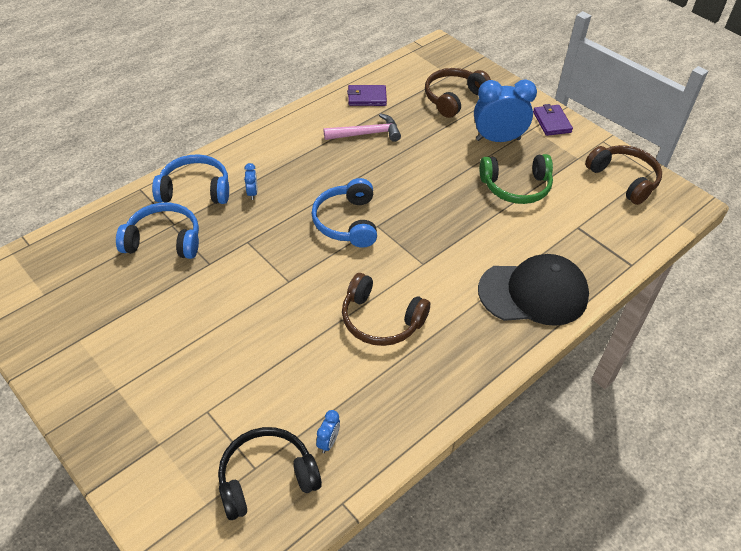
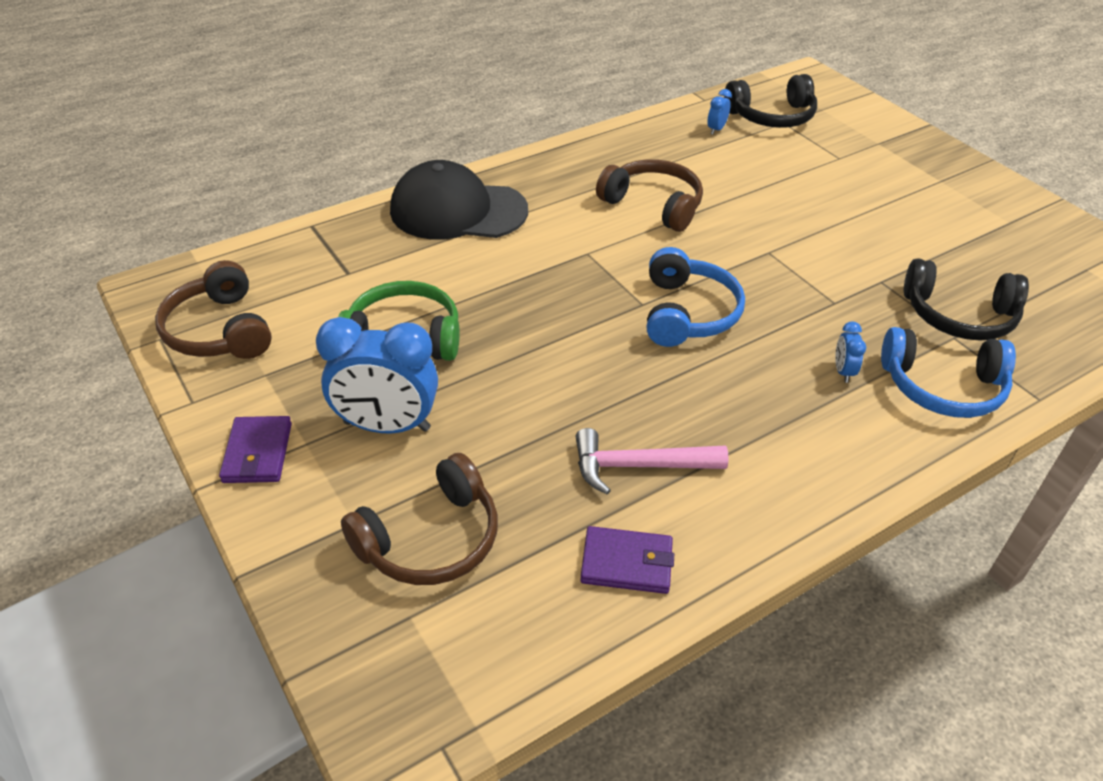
camera: 170 degrees left, 5 degrees down
(164, 240) = (959, 316): blue headphones -> black headphones

